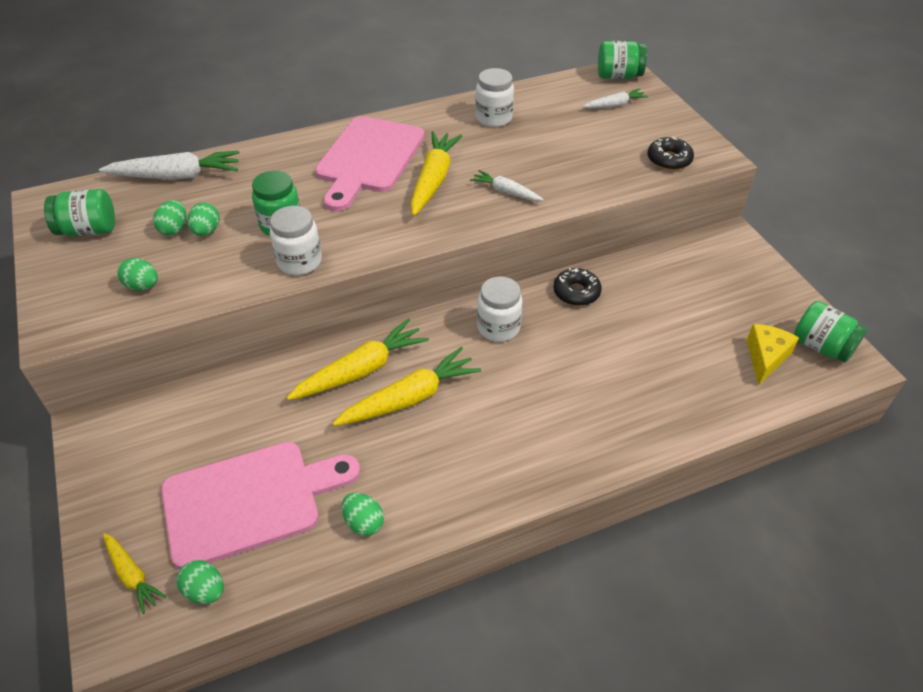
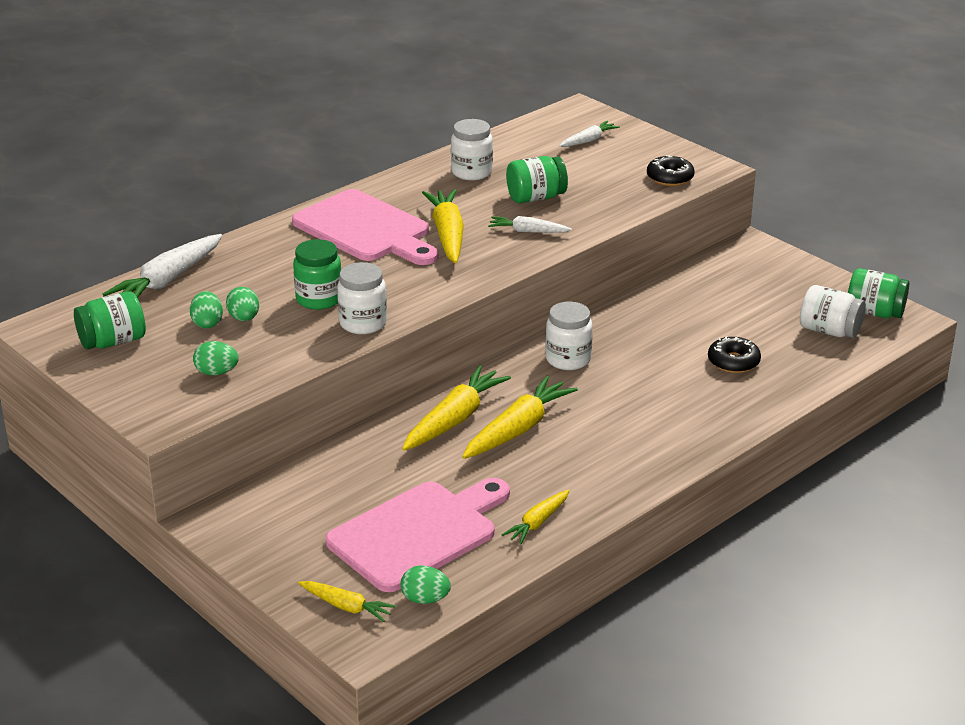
camera: 20 degrees left, 15 degrees down
(176, 176) = (167, 280): white carrot -> white carrot turned 150 degrees clockwise
(364, 523) = (537, 522): green egg -> yellow carrot
(368, 159) = (366, 229): pink cutting board -> pink cutting board turned 45 degrees counterclockwise
(576, 292) = (626, 317): black donut -> black donut (733, 362)
(618, 76) = (576, 114): green jar -> green jar (536, 197)
(765, 358) = (829, 331): yellow cheese -> white jar

